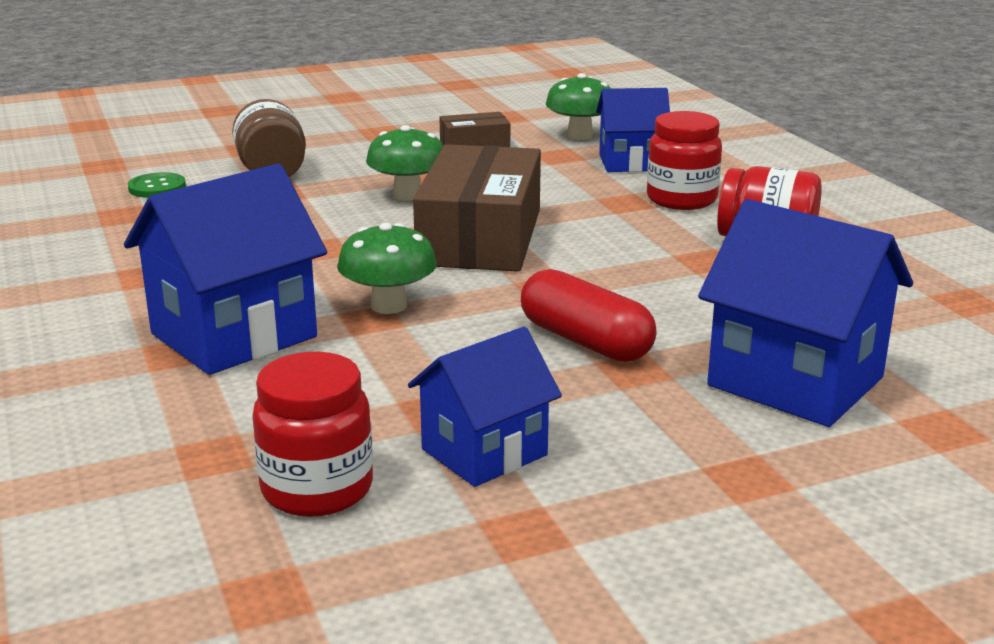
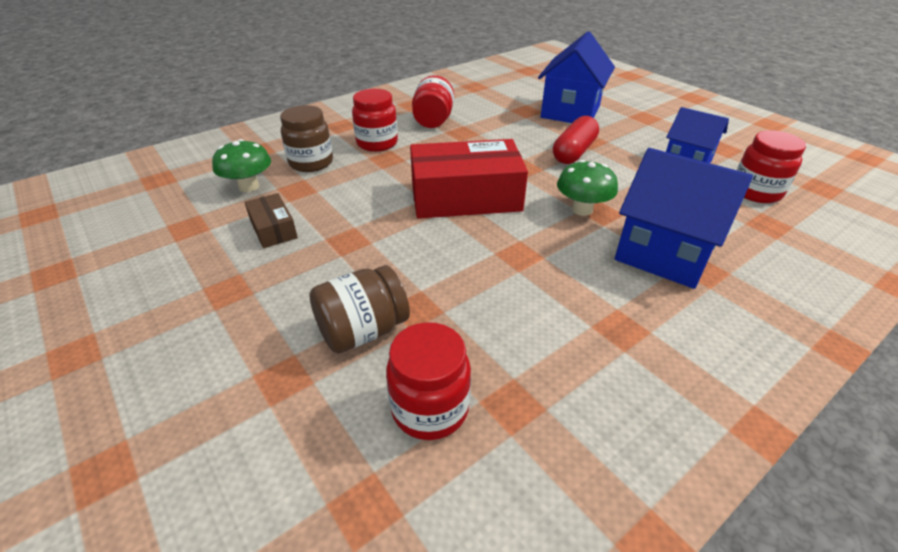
camera: 105 degrees left, 15 degrees up
(157, 187) = (430, 408): green button -> red jar
(407, 195) = (400, 239): green mushroom -> none
(480, 237) = (465, 197): brown box -> red box
(630, 162) = (311, 163): blue house -> brown jar

